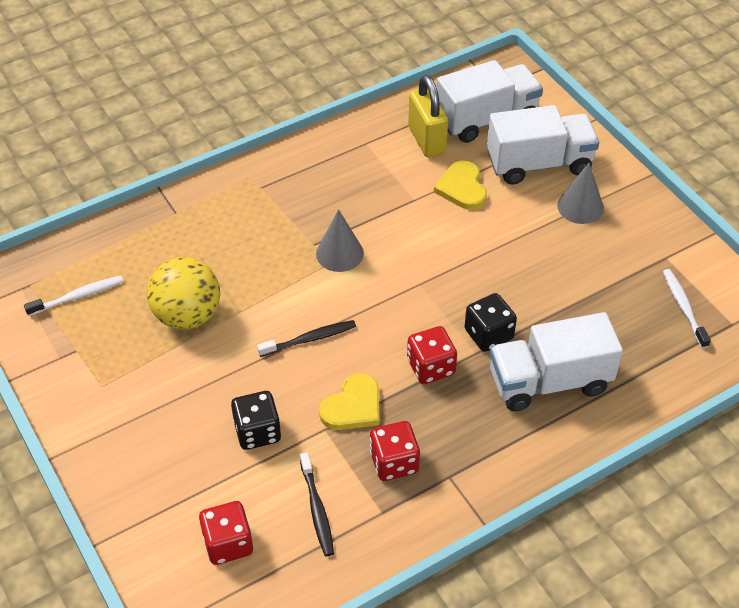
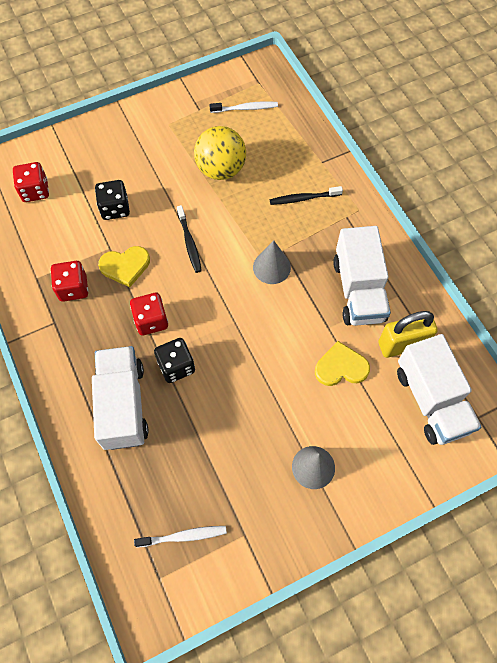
camera: 95 degrees right, 15 degrees up
(78, 296) = (245, 108): white toothbrush -> white toothbrush turned 75 degrees counterclockwise
(317, 509) = (47, 240): black toothbrush -> black toothbrush (303, 198)
(353, 406) = (125, 266): yellow heart -> yellow heart turned 60 degrees counterclockwise
(539, 164) = (370, 439): white truck -> white truck (358, 290)

